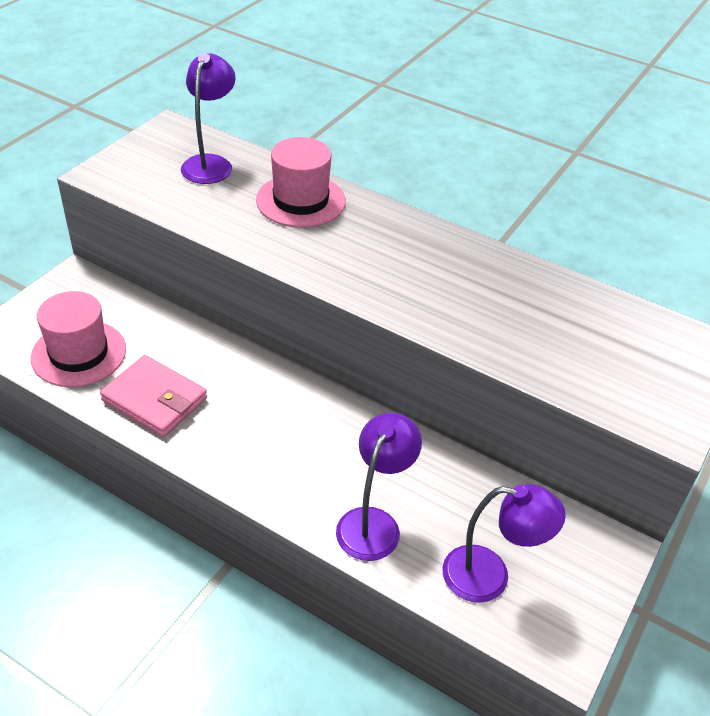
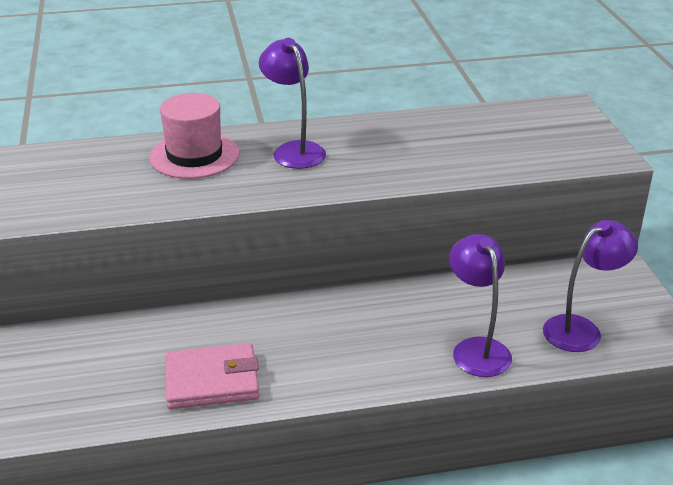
camera: 40 degrees left, 10 degrees down
(79, 353) = (96, 392): pink hat -> none
(210, 163) = (78, 167): purple lamp -> purple lamp (294, 150)

